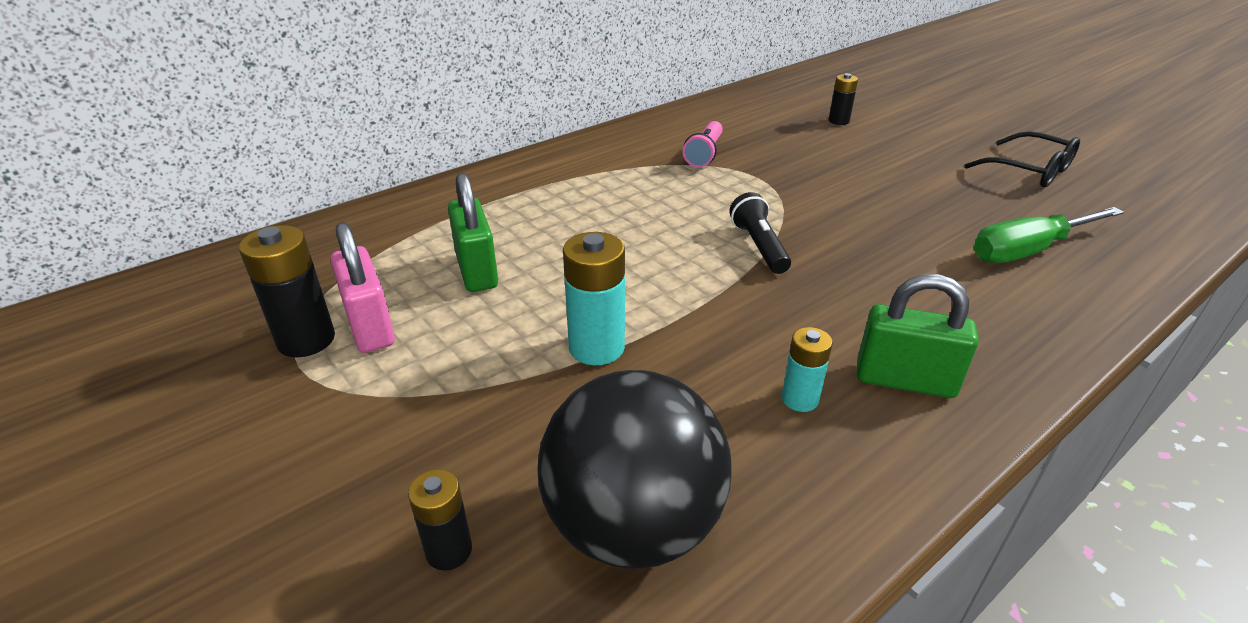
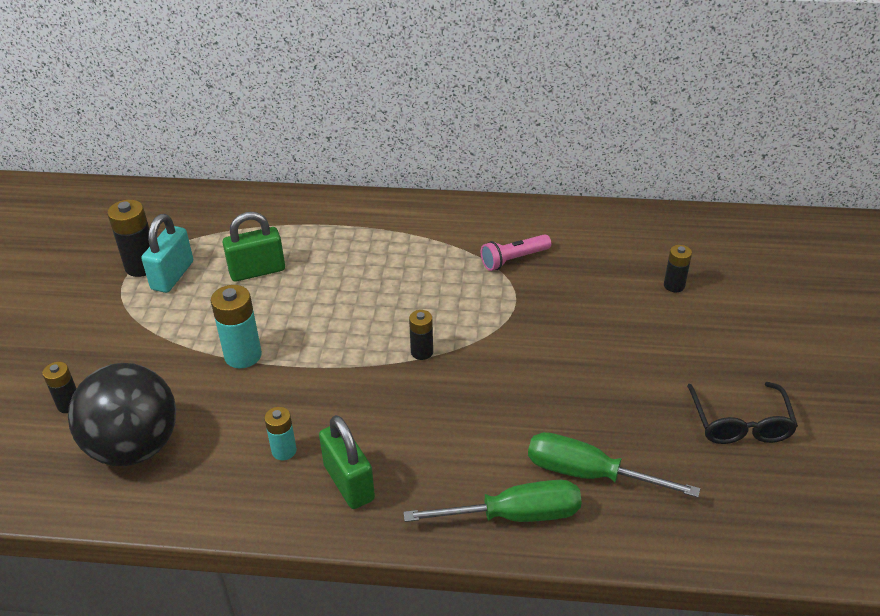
camera: 45 degrees right, 5 degrees up
(370, 327) = (172, 275): pink padlock -> turquoise padlock
(477, 271) = (257, 271): green padlock -> green padlock turned 45 degrees clockwise
(759, 246) = (422, 352): black flashlight -> black battery
(1051, 310) = (514, 515): none -> green screwdriver

